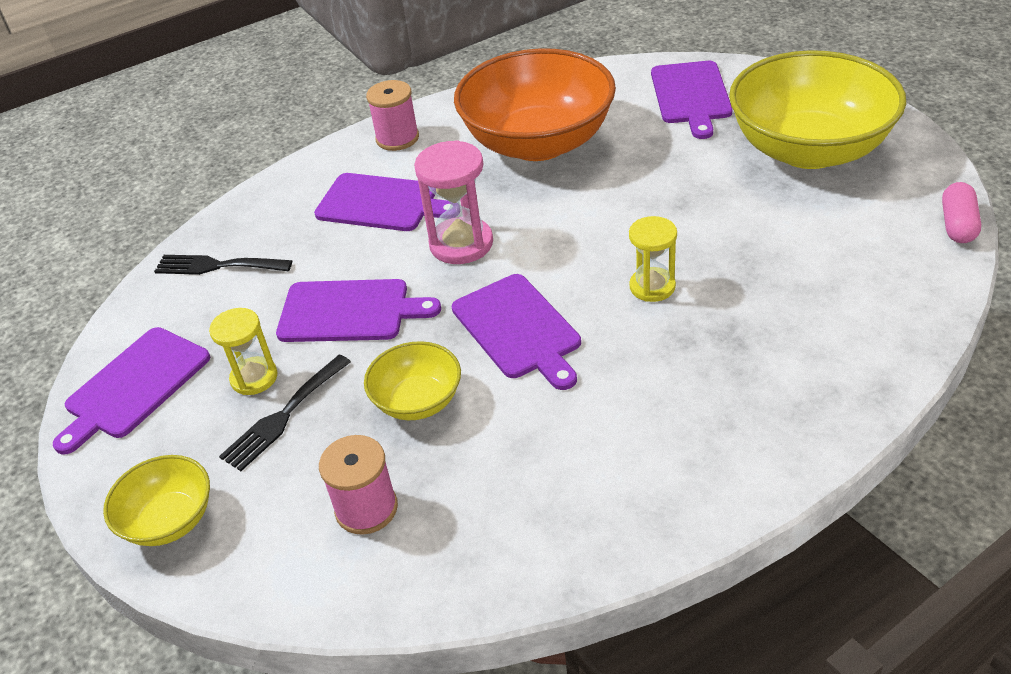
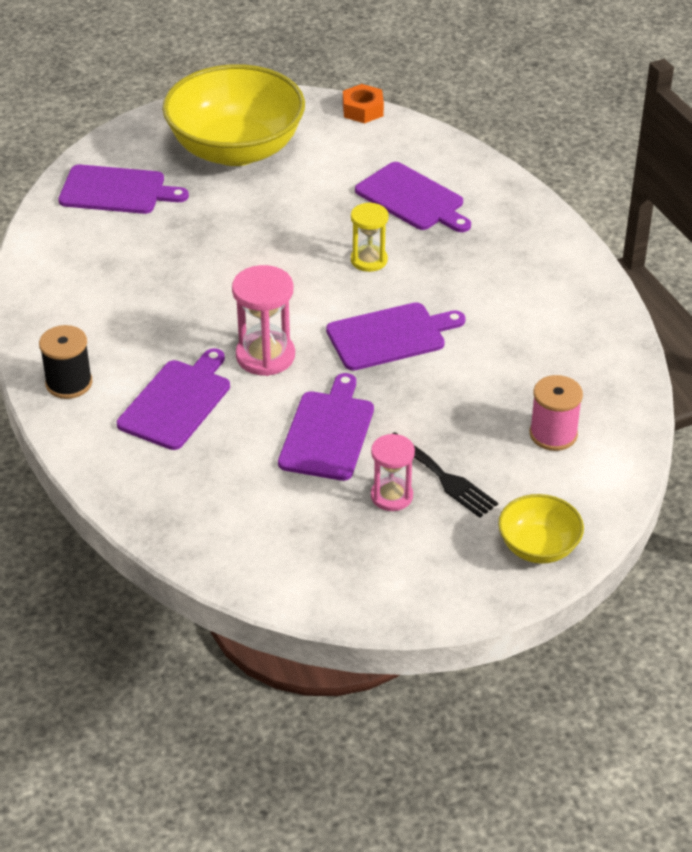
camera: 85 degrees left, 0 degrees up
(134, 386) = (374, 578): purple cutting board -> purple cutting board (412, 199)
(217, 266) = (220, 523): black fork -> none
(254, 378) = (391, 496): yellow hourglass -> pink hourglass
(397, 138) = (69, 383): pink spool -> black spool
(418, 401) = (452, 399): yellow bowl -> none
(538, 143) = (136, 291): orange bowl -> none
(957, 225) = (363, 110): pink capsule -> orange nut

